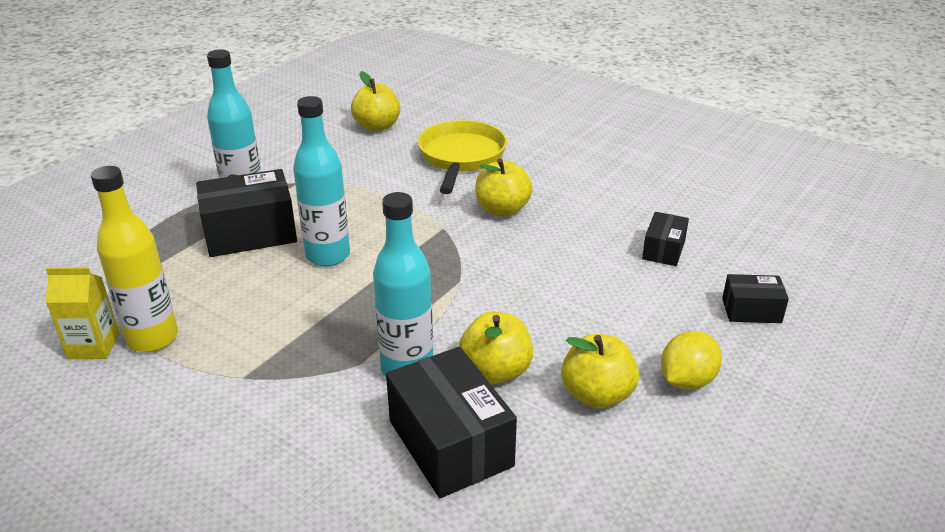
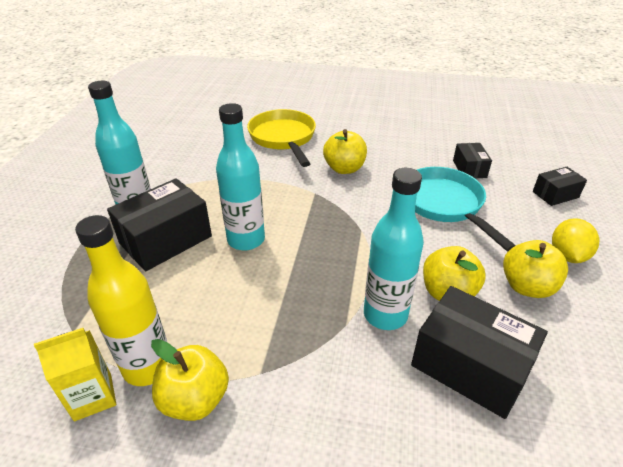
camera: 25 degrees left, 5 degrees up
(377, 126) = (202, 129): yellow apple -> yellow apple (195, 399)
(587, 282) = (445, 204): none -> turquoise pan

